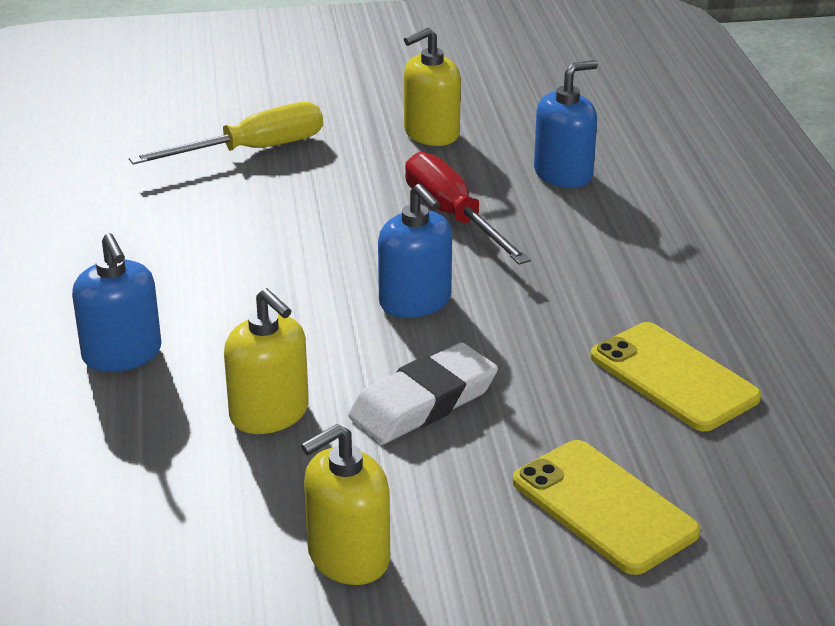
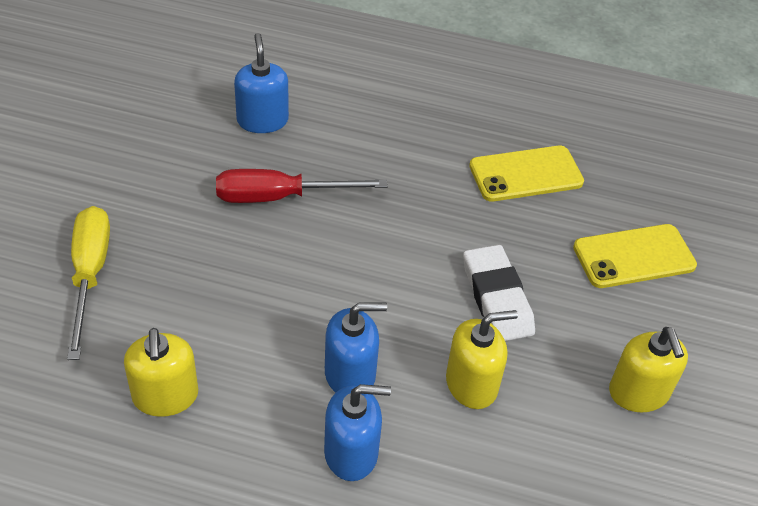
camera: 70 degrees left, 15 degrees up
(415, 302) = (378, 258): blue soap dispenser -> blue soap dispenser (350, 374)
(431, 134) = (150, 162): yellow soap dispenser -> yellow soap dispenser (165, 396)

